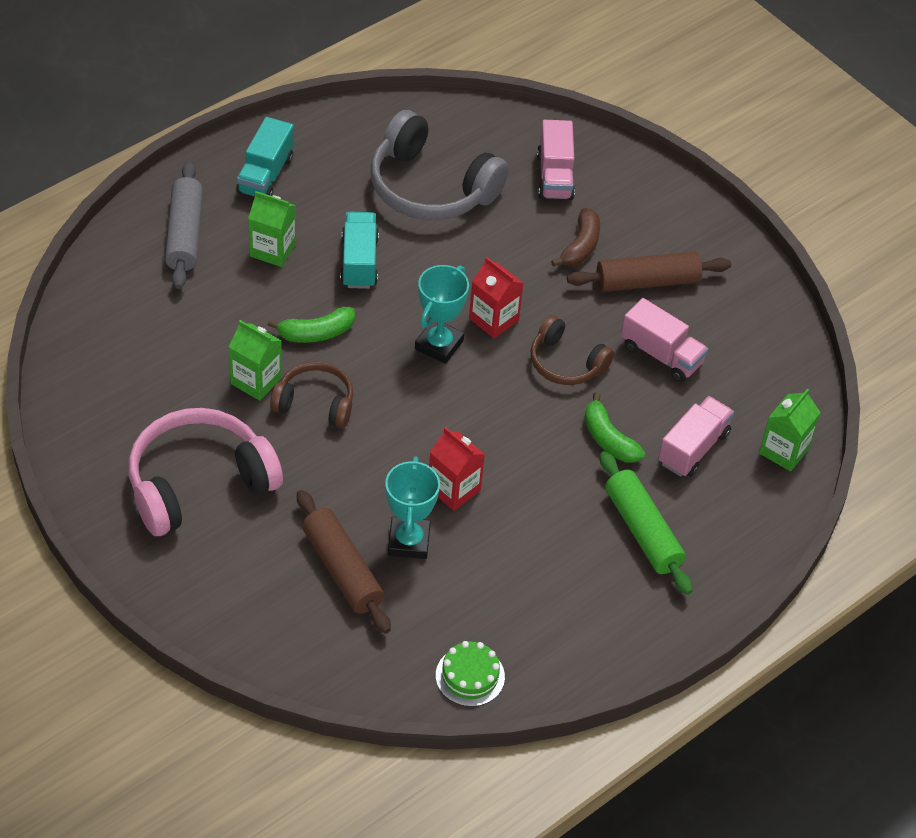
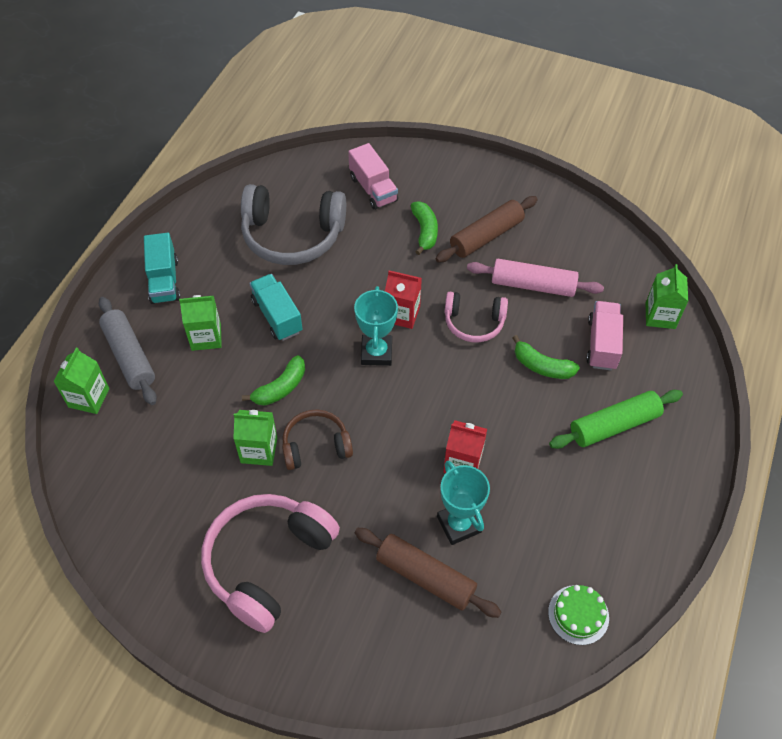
camera: 25 degrees left, 5 degrees up
(121, 255) = (89, 398): none -> green carton
(566, 362) = (474, 322): brown headphones -> pink headphones
(580, 246) = (424, 231): brown banana -> green banana
(642, 531) = (614, 425): green rolling pin -> green rolling pin turned 60 degrees counterclockwise
(661, 355) = (533, 285): pink truck -> pink rolling pin

